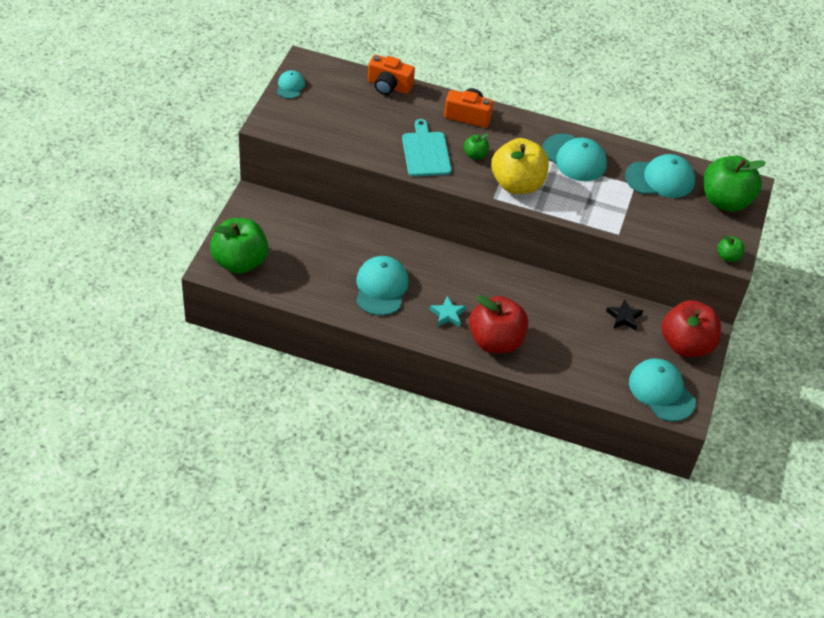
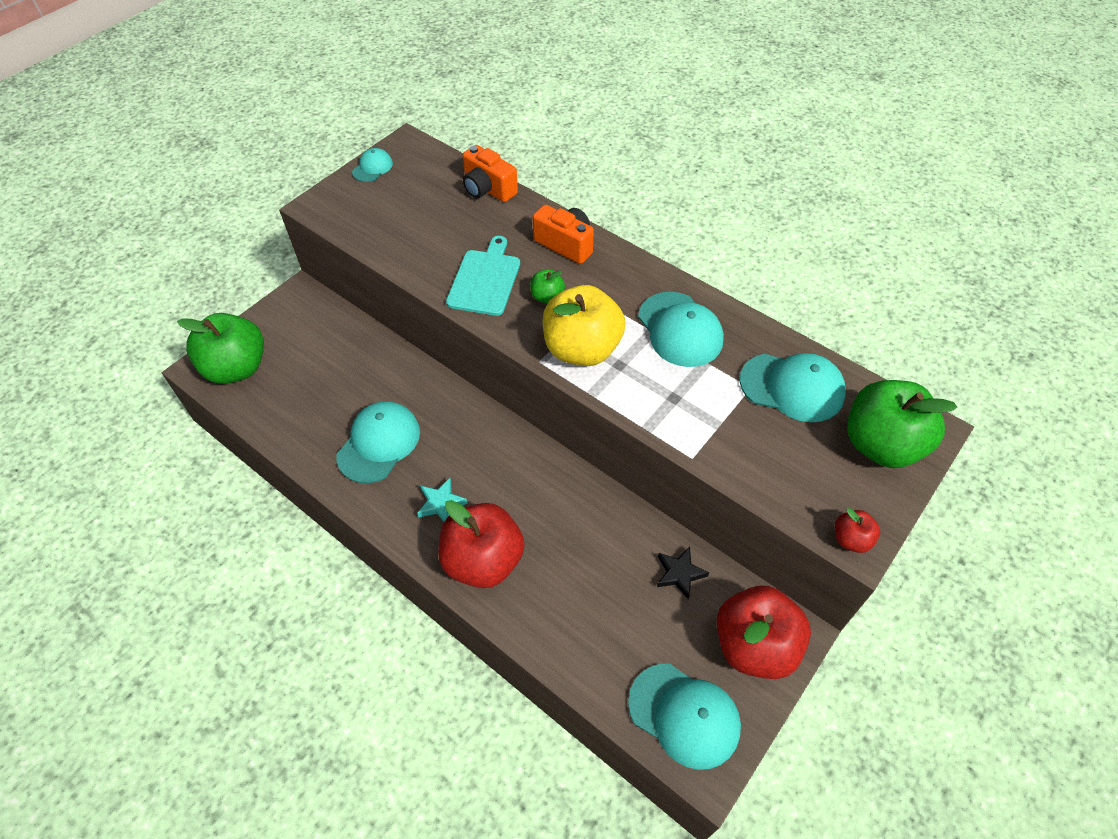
camera: 25 degrees right, 5 degrees up
(661, 391) = (684, 715): turquoise cap -> turquoise cap turned 135 degrees clockwise
(728, 257) = (851, 539): green apple -> red apple

